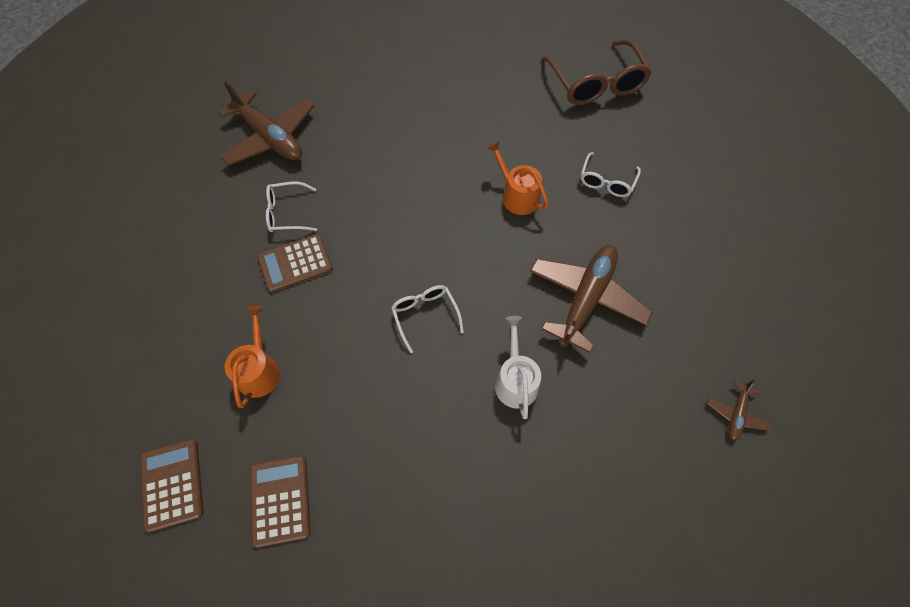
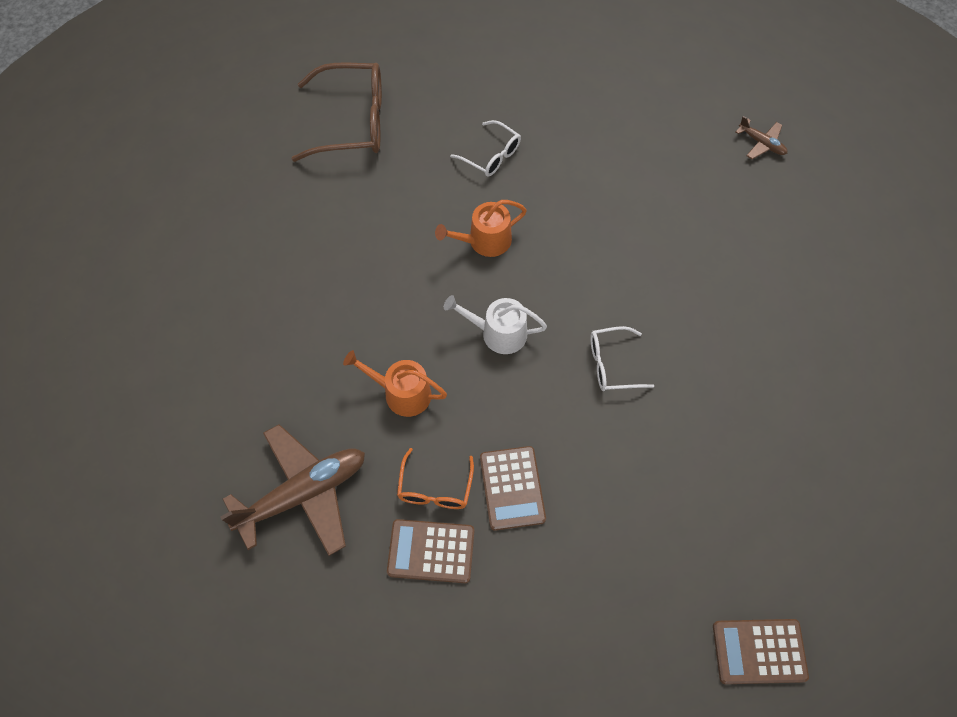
camera: 75 degrees left, 0 degrees up
(259, 370) = (642, 545): orange watering can -> orange watering can (402, 393)
(280, 500) = (789, 540): brown calculator -> brown calculator (431, 551)
(287, 213) = (435, 488): white glasses -> orange glasses
(515, 380) = (700, 301): white watering can -> white watering can (498, 333)
(586, 299) = (626, 217): brown plane -> none

